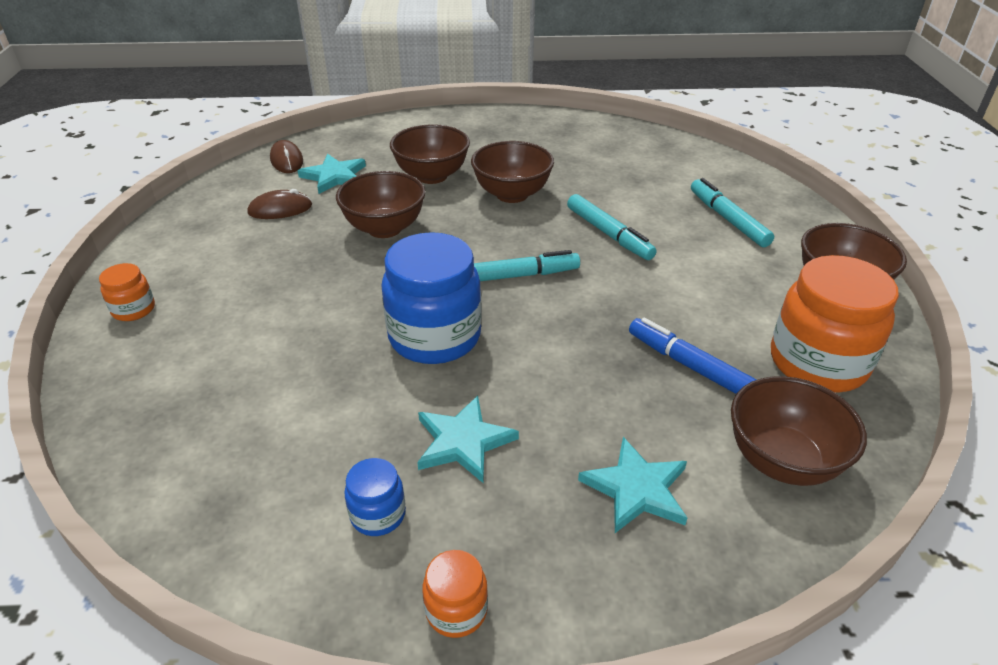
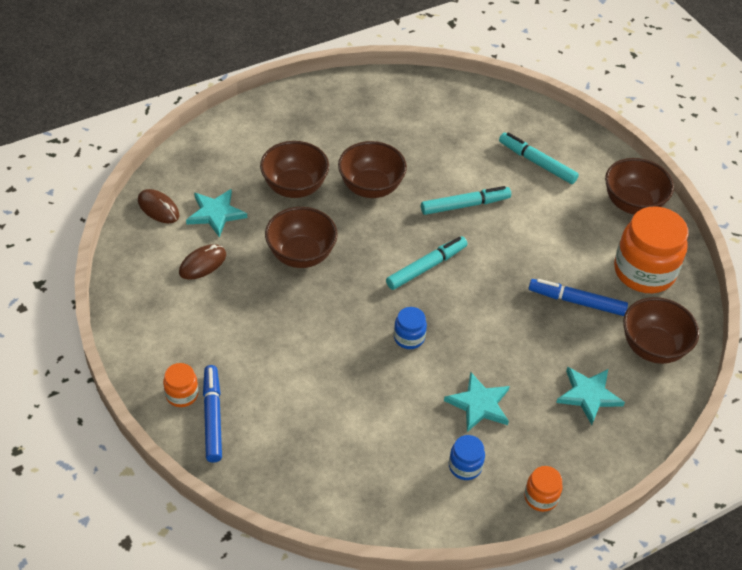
camera: 30 degrees left, 10 degrees up
(138, 341) = (212, 417): none -> blue marker
(435, 337) = (409, 338): blue jar -> blue jar, size x0.47
(609, 234) = (465, 205): turquoise marker -> turquoise marker turned 45 degrees counterclockwise

